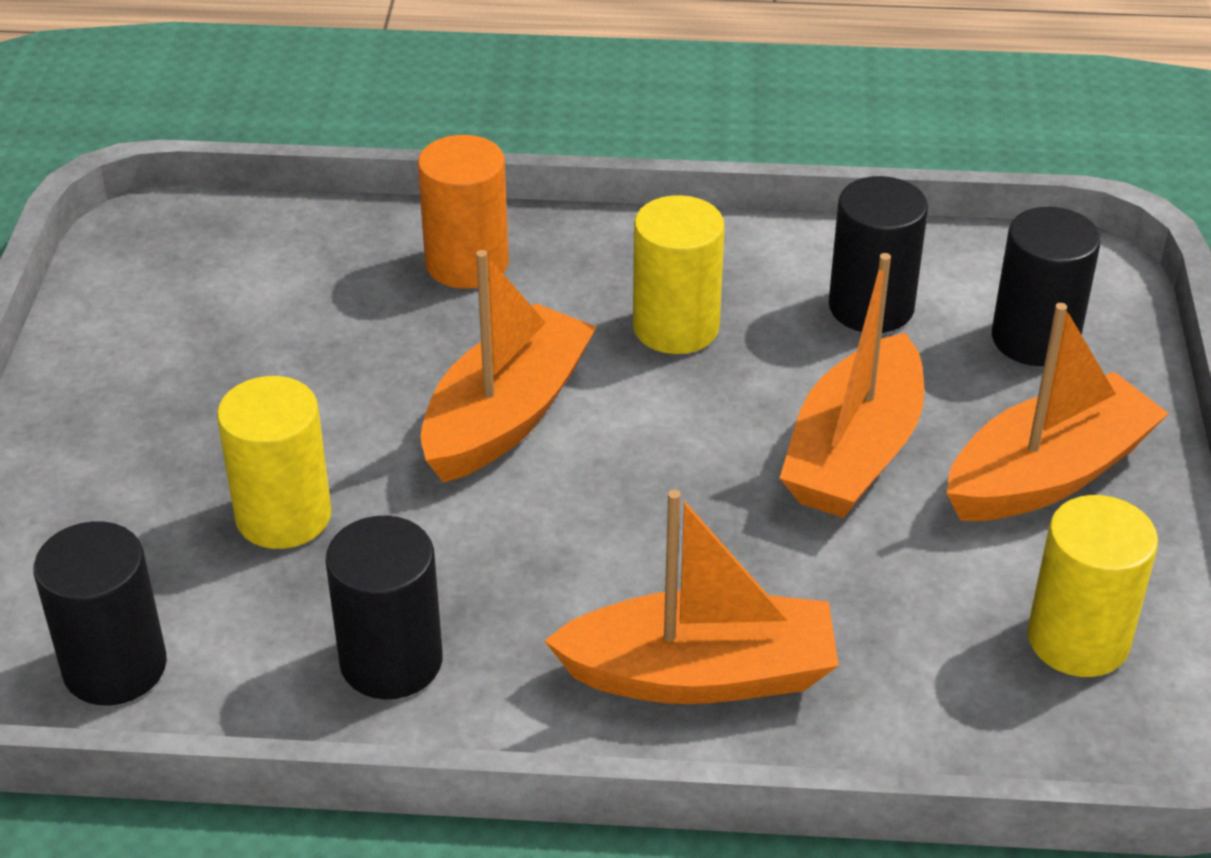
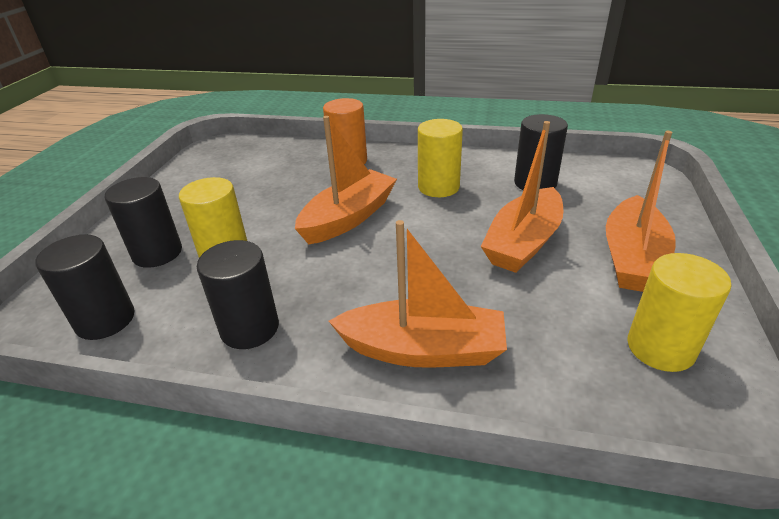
camera: 10 degrees right, 5 degrees down
(1035, 339) = (620, 198): black cylinder -> black cylinder (157, 253)
(1048, 474) = (632, 258): orange boat -> orange boat turned 135 degrees clockwise

